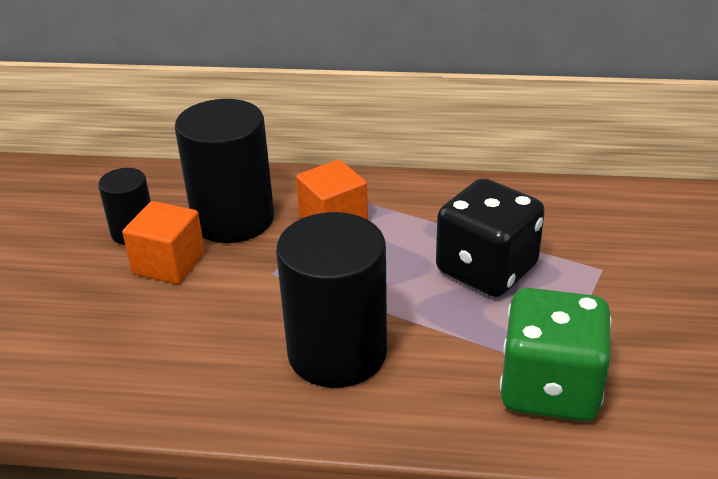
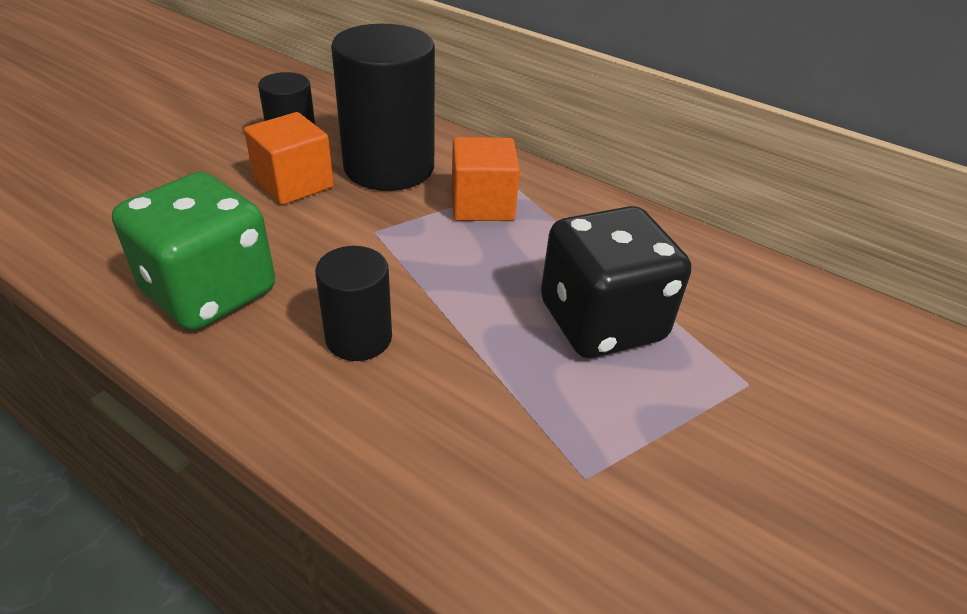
camera: 25 degrees right, 5 degrees up
(337, 352) = (359, 338): black cylinder -> black cylinder, size x0.54
(549, 388) = (557, 500): green dice -> green dice (210, 292)

